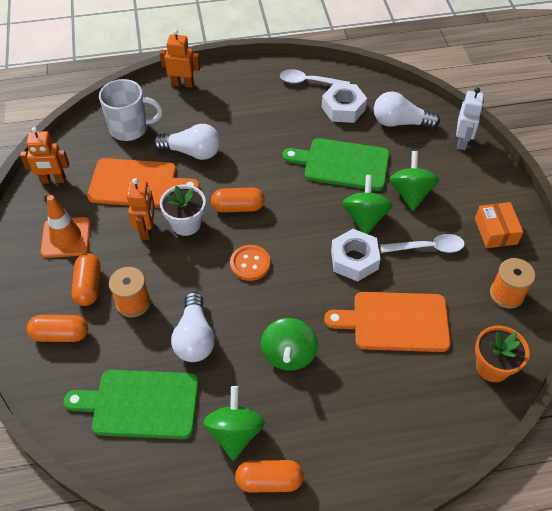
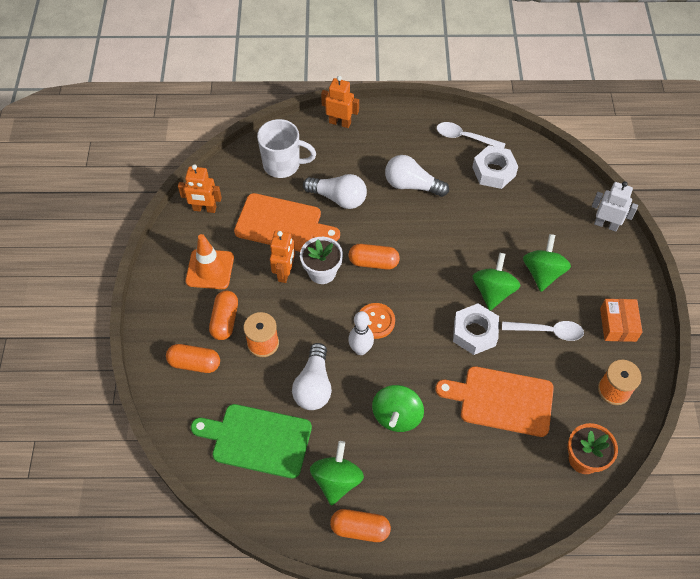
camera: 10 degrees right, 5 degrees up
(239, 294) = (360, 349): none -> white bowling pin
(342, 164) = (482, 232): green cutting board -> none
(400, 122) = (547, 195): white light bulb -> white light bulb (412, 185)
(462, 141) = (606, 224): white robot -> white robot turned 90 degrees counterclockwise

